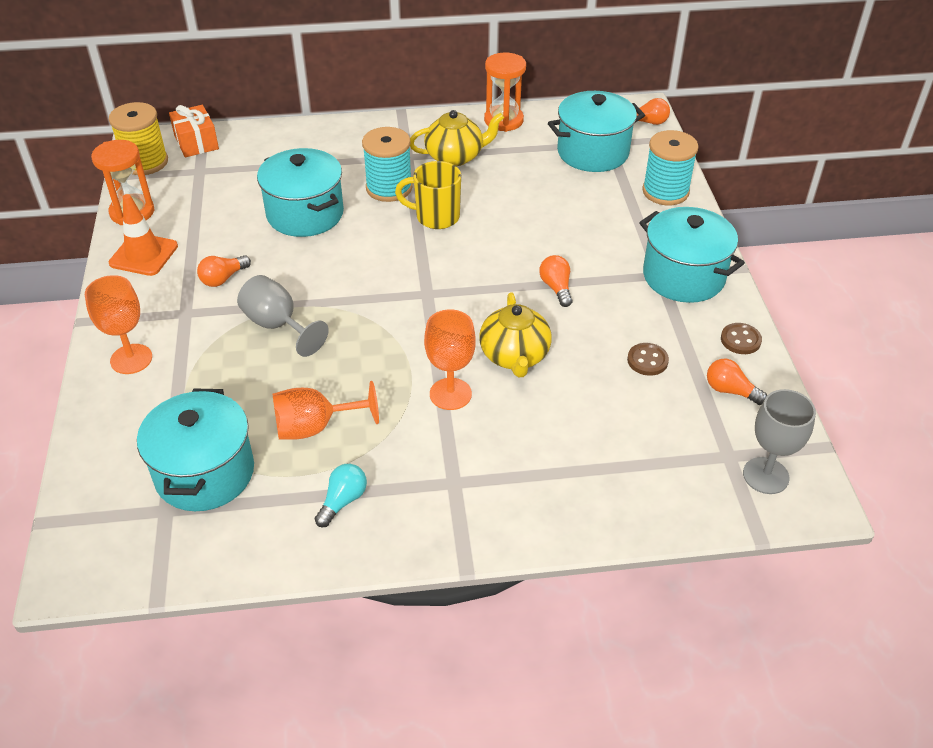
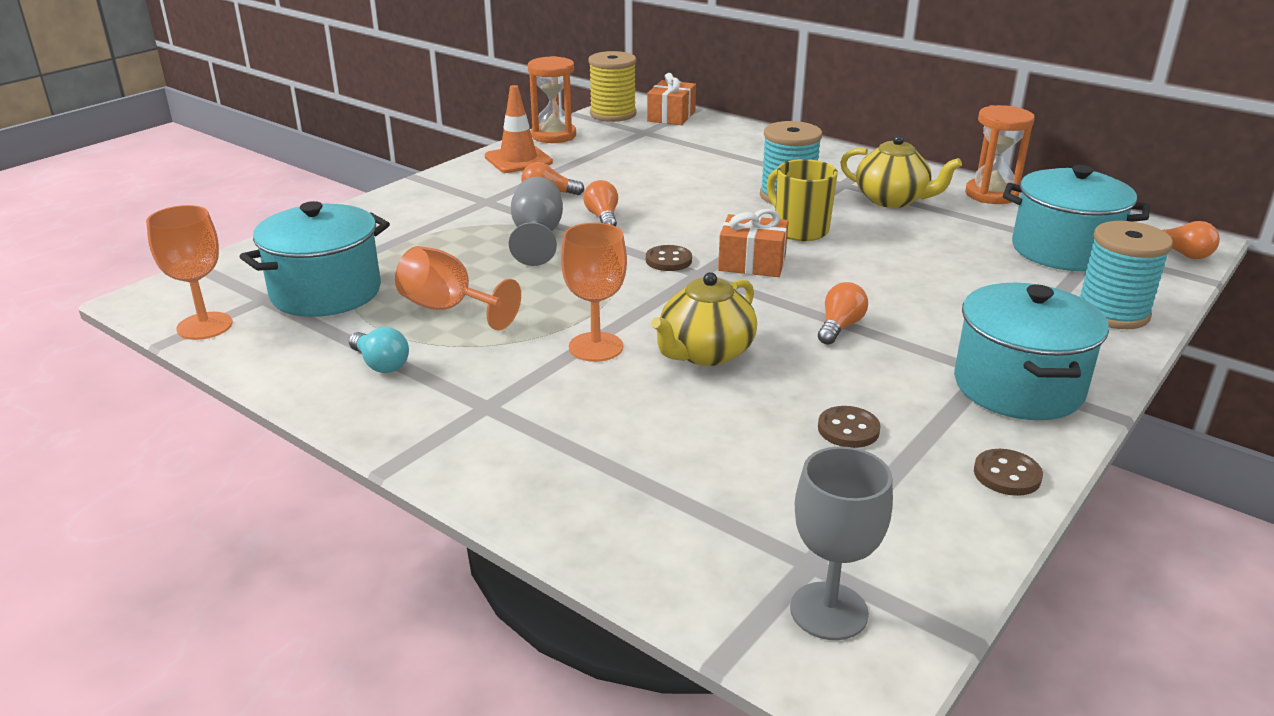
camera: 45 degrees right, 15 degrees down
(131, 359) = (403, 209): orange goblet -> orange goblet (204, 326)
(305, 214) = (682, 184): turquoise pot -> none
(343, 501) = (381, 364): turquoise light bulb -> turquoise light bulb turned 60 degrees clockwise
(393, 293) = (668, 260): none -> brown button
(446, 264) = (752, 263): none -> orange gift
(730, 391) = (913, 509): orange light bulb -> orange light bulb (603, 217)

